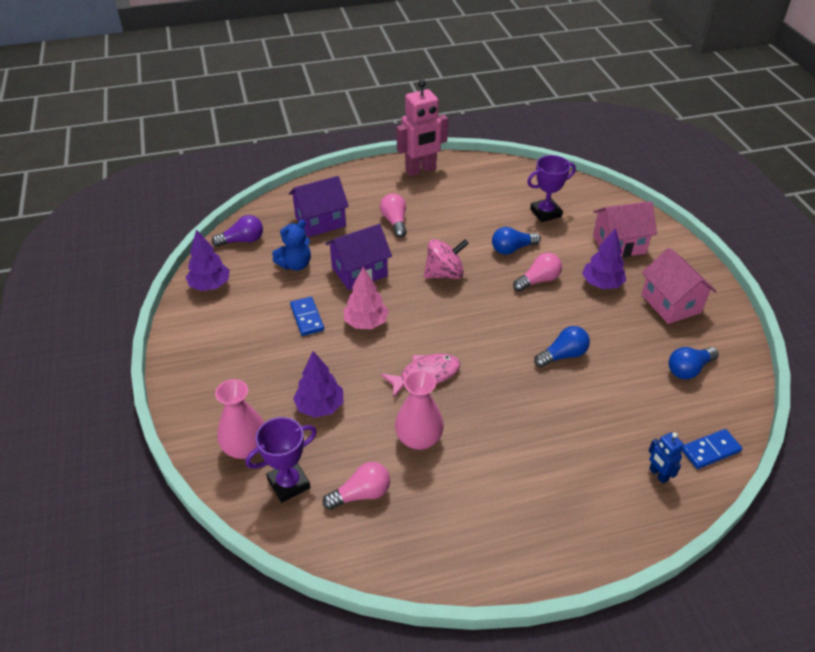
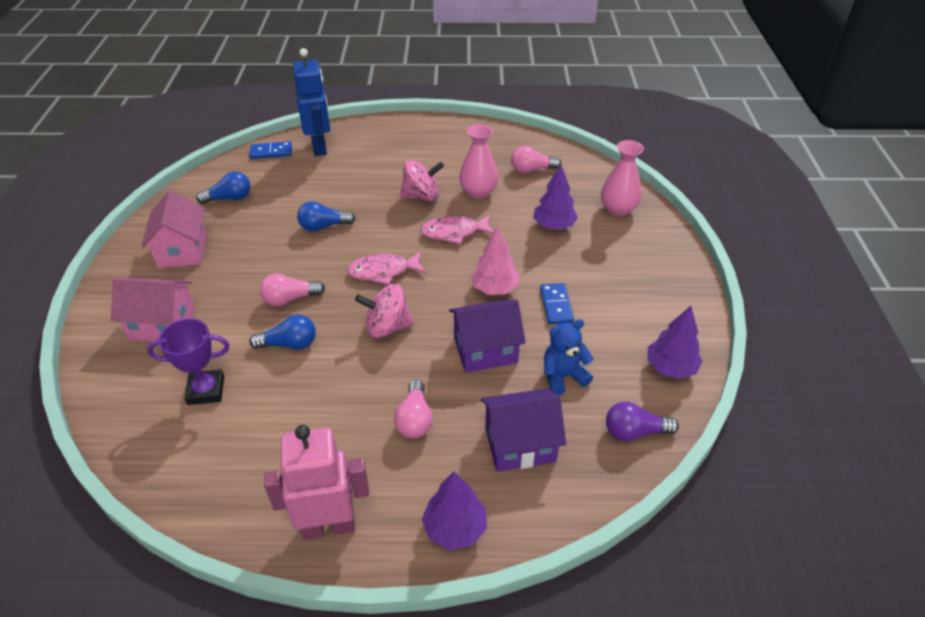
camera: 165 degrees left, 0 degrees up
(288, 483) = (584, 183): purple trophy -> none
(474, 319) = (383, 271): none -> pink fish
(482, 417) = (421, 196): none -> pink spinning top
(602, 284) = (228, 282): purple tree -> purple tree (455, 528)
(658, 474) = (320, 147): blue robot -> blue robot, size x2.10

